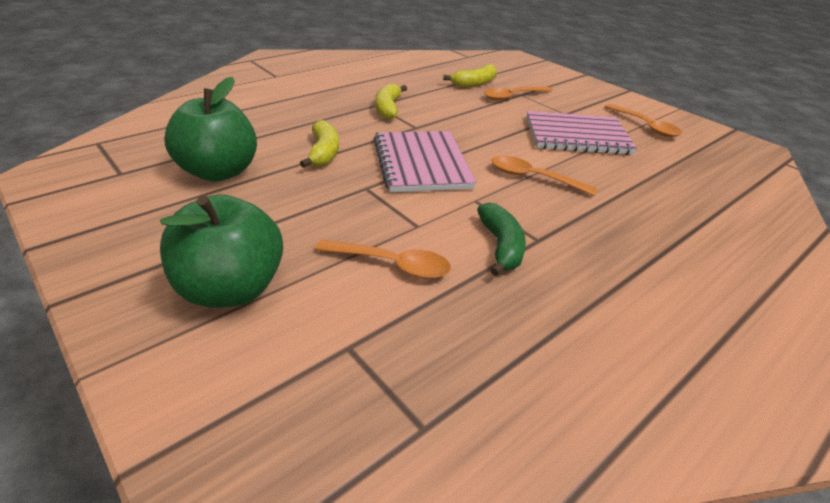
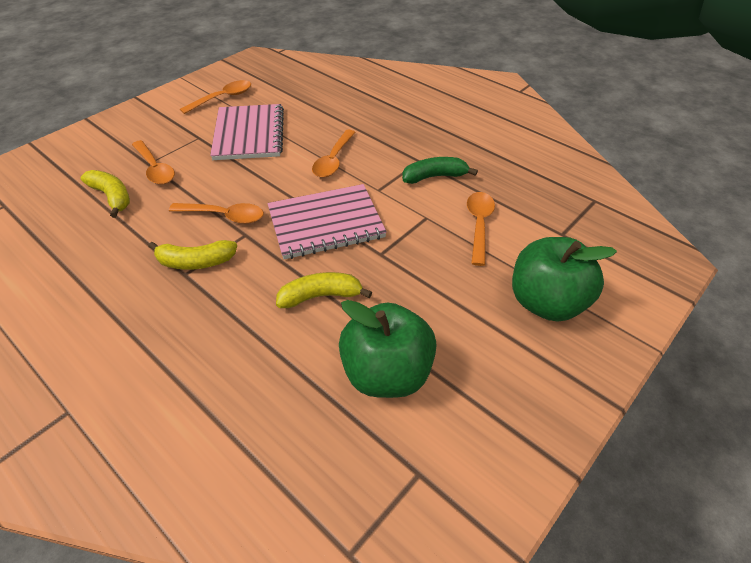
camera: 95 degrees left, 10 degrees up
(443, 120) = (224, 216): none -> orange spoon

